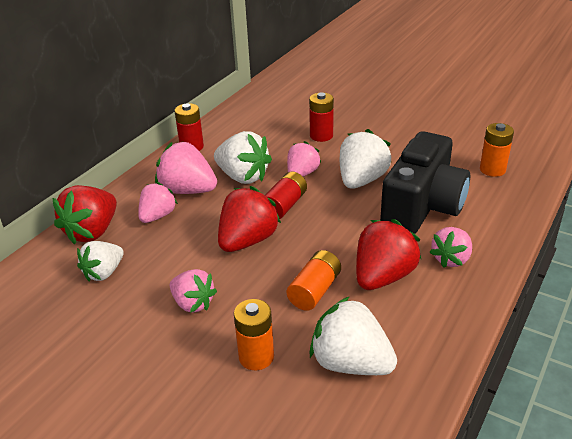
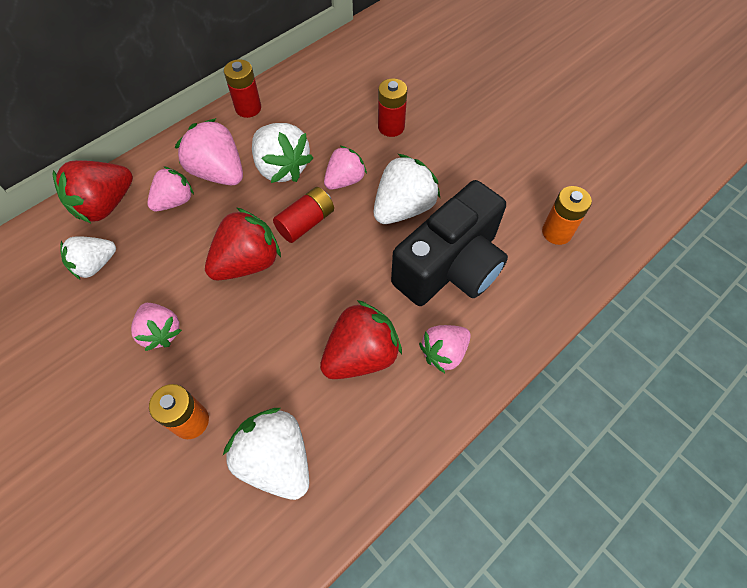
camera: 15 degrees right, 25 degrees up
(314, 290) = (284, 352): orange battery -> none

